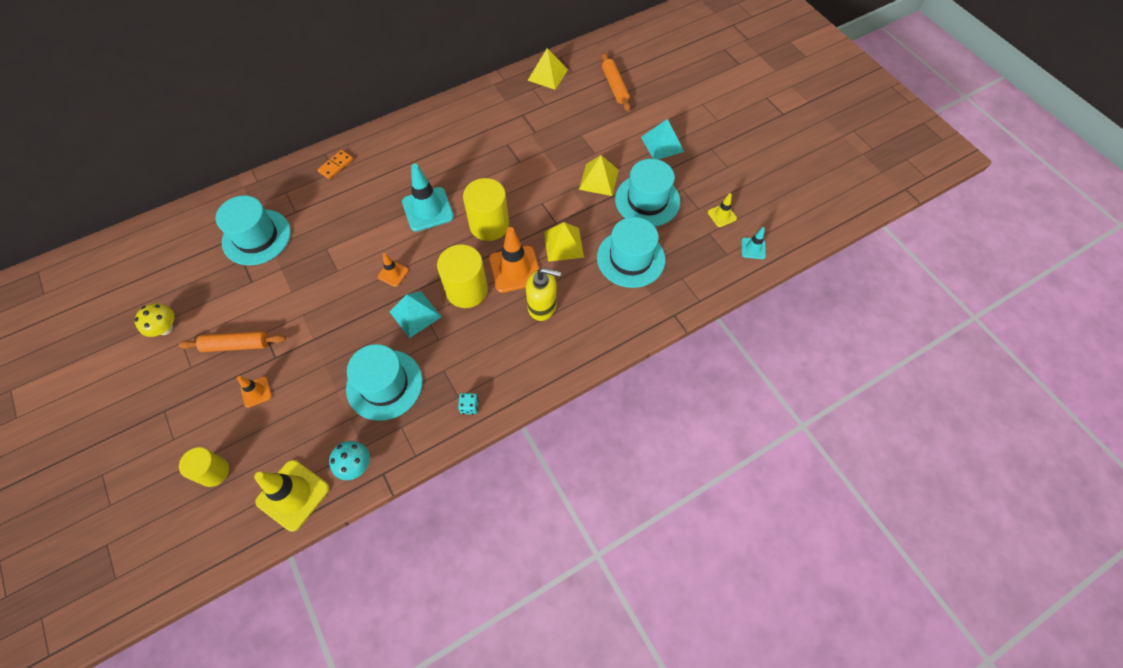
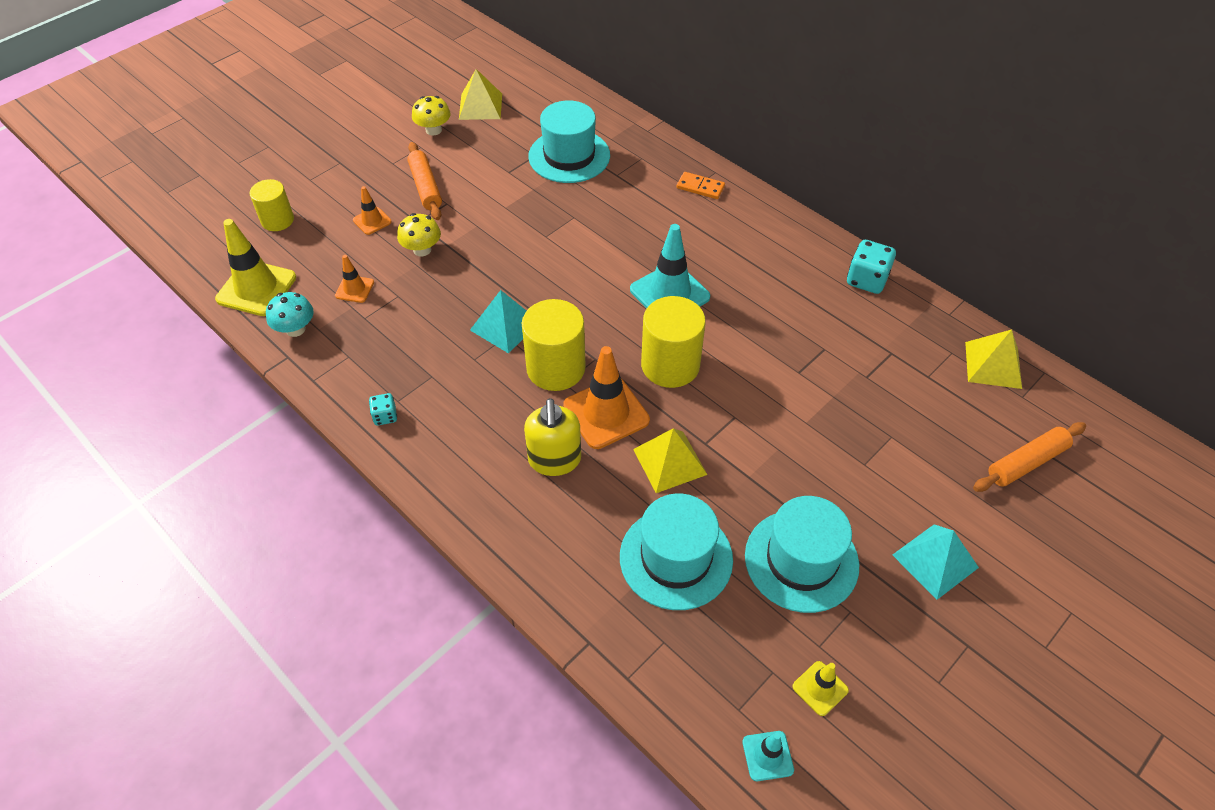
camera: 75 degrees right, 10 degrees down
(309, 358) = (422, 250): none -> yellow mushroom
(384, 384) = (401, 325): turquoise hat -> none
(393, 273) = (558, 288): orange traffic cone -> orange traffic cone (354, 289)
(462, 106) = (866, 280): none -> turquoise dice
(599, 179) = (812, 481): yellow pyramid -> yellow pyramid (480, 106)

